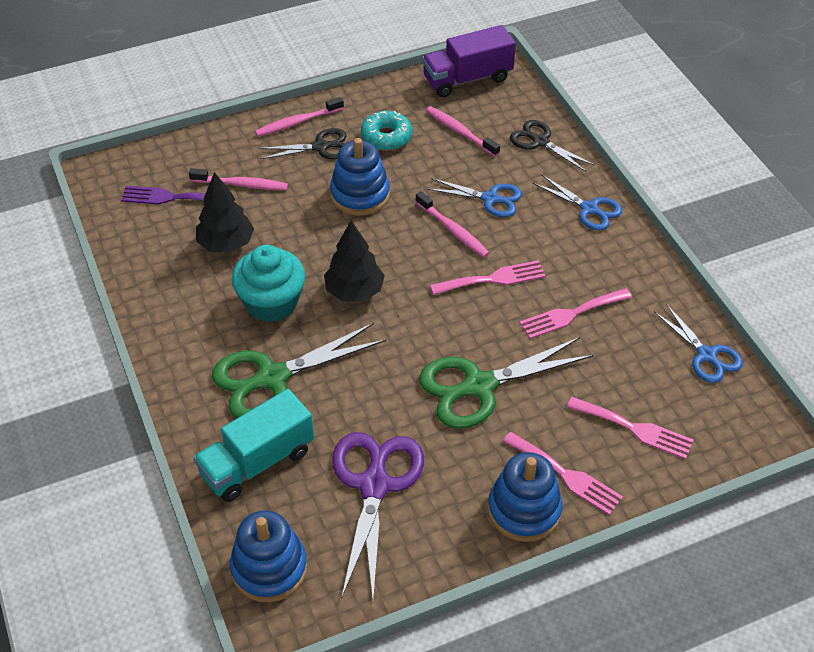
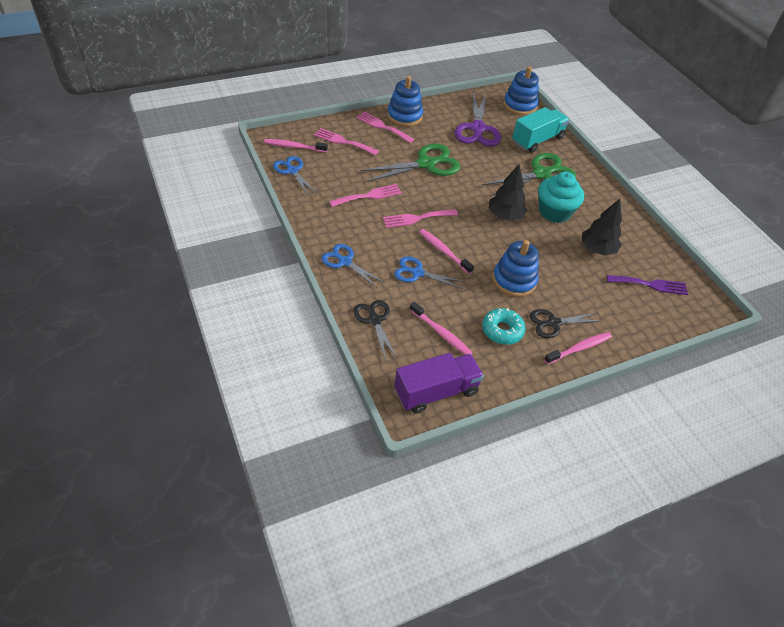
camera: 175 degrees right, 0 degrees up
(241, 184) = (603, 293): pink toothbrush -> pink toothbrush (294, 147)
(540, 142) = (375, 320): black scissors -> black scissors turned 150 degrees counterclockwise

